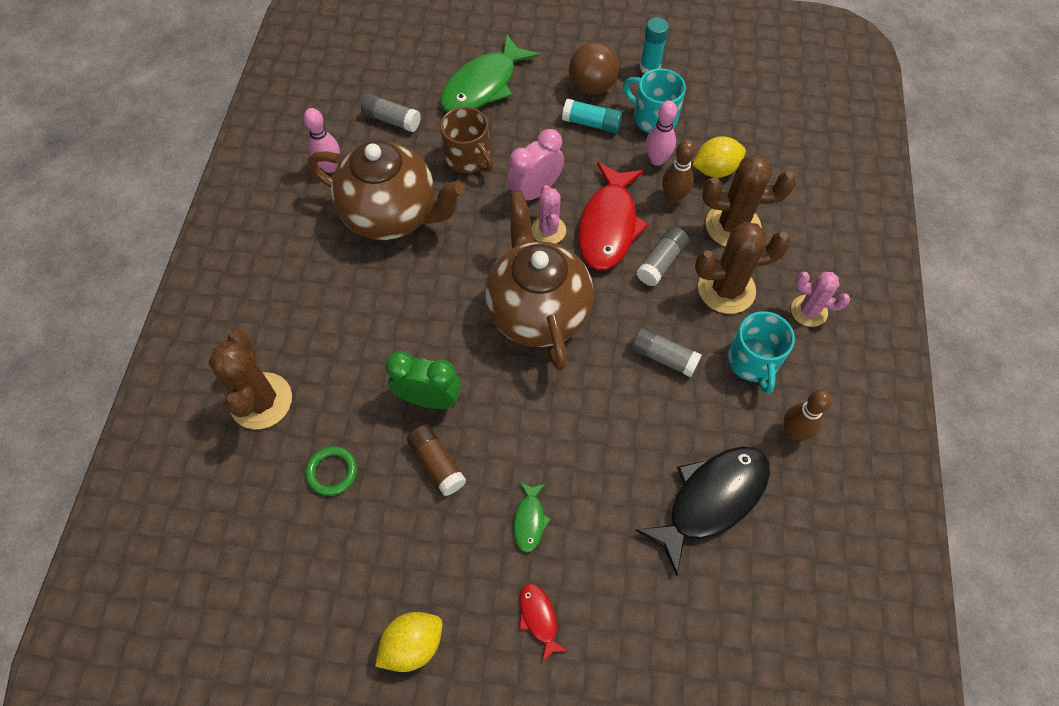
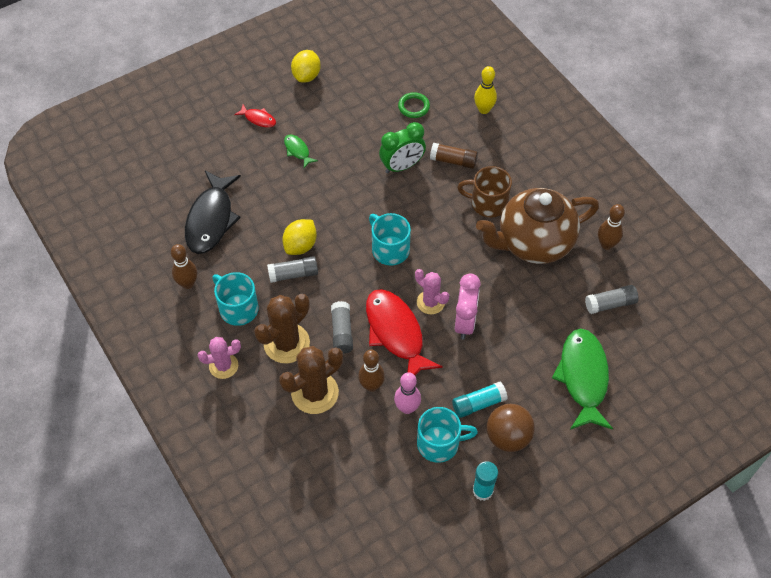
camera: 140 degrees right, 5 degrees down
(261, 401) = (484, 109): brown cactus -> yellow bowling pin
(330, 167) = (606, 244): pink bowling pin -> brown bowling pin
(437, 463) = (367, 143): brown glue stick -> brown glue stick (453, 161)
(468, 158) = (531, 314): brown mug -> brown mug (487, 203)
(537, 311) = (389, 249): brown teapot -> turquoise mug
(715, 170) = (360, 430): yellow lemon -> yellow lemon (300, 245)

